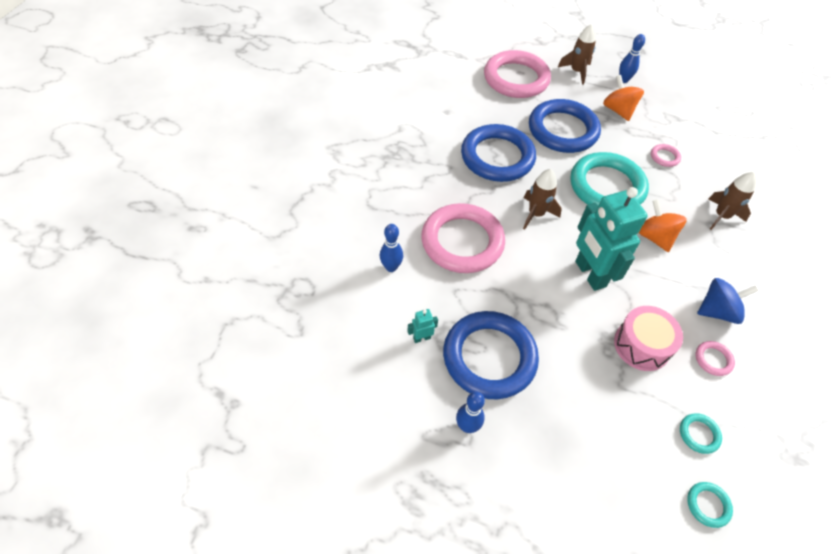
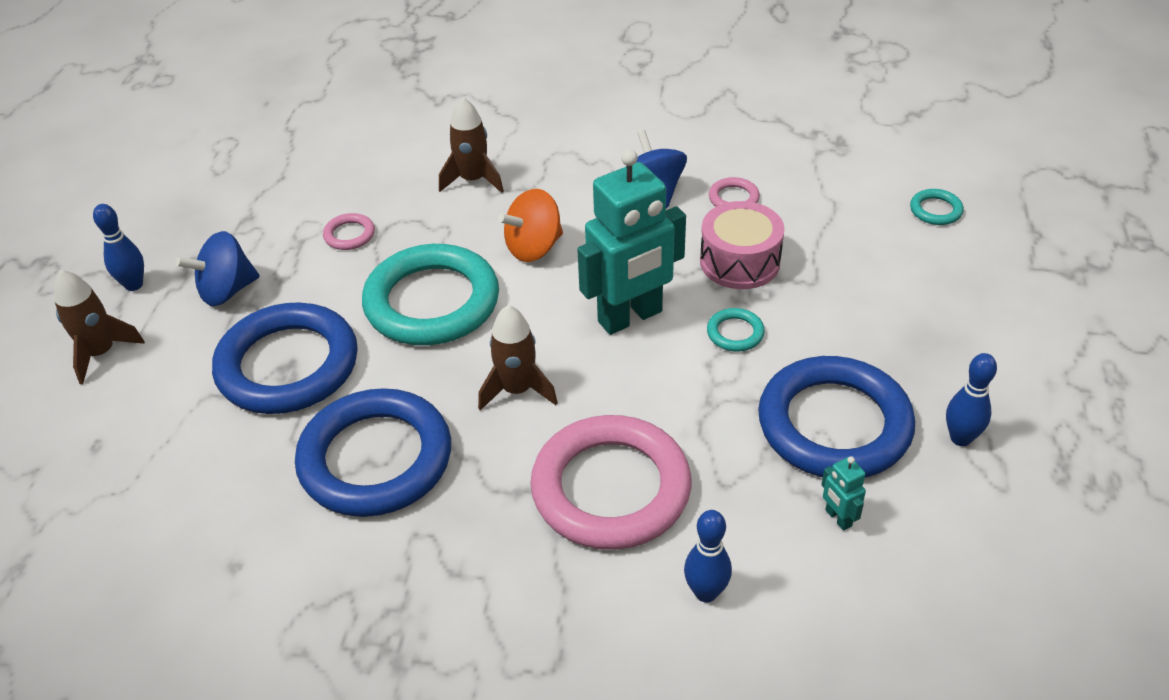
camera: 95 degrees left, 10 degrees down
(516, 79) = (119, 450): pink ring -> none
(618, 110) = (227, 291): orange spinning top -> blue spinning top
(699, 434) = (848, 214): turquoise ring -> turquoise ring (735, 333)

